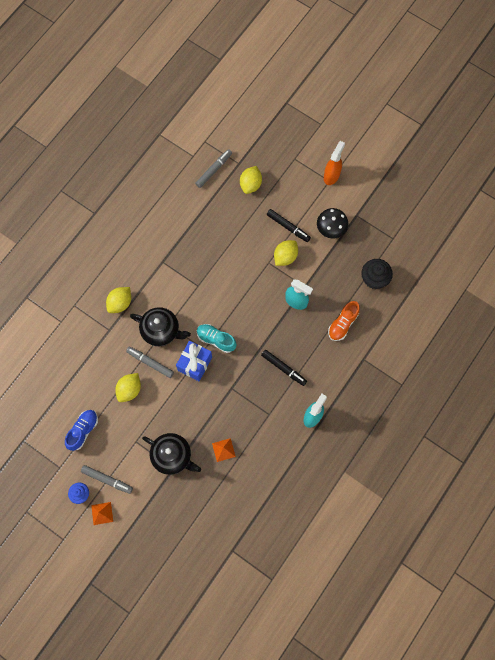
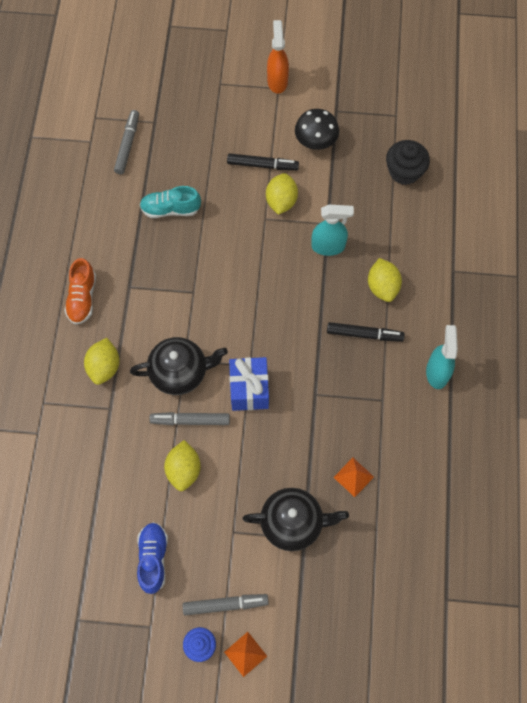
camera: 30 degrees left, 5 degrees down
(216, 340) = (257, 345): turquoise shoe -> turquoise shoe (170, 209)
(250, 184) = (184, 139): yellow lemon -> yellow lemon (382, 287)
(342, 324) = (401, 243): orange shoe -> orange shoe (82, 298)

